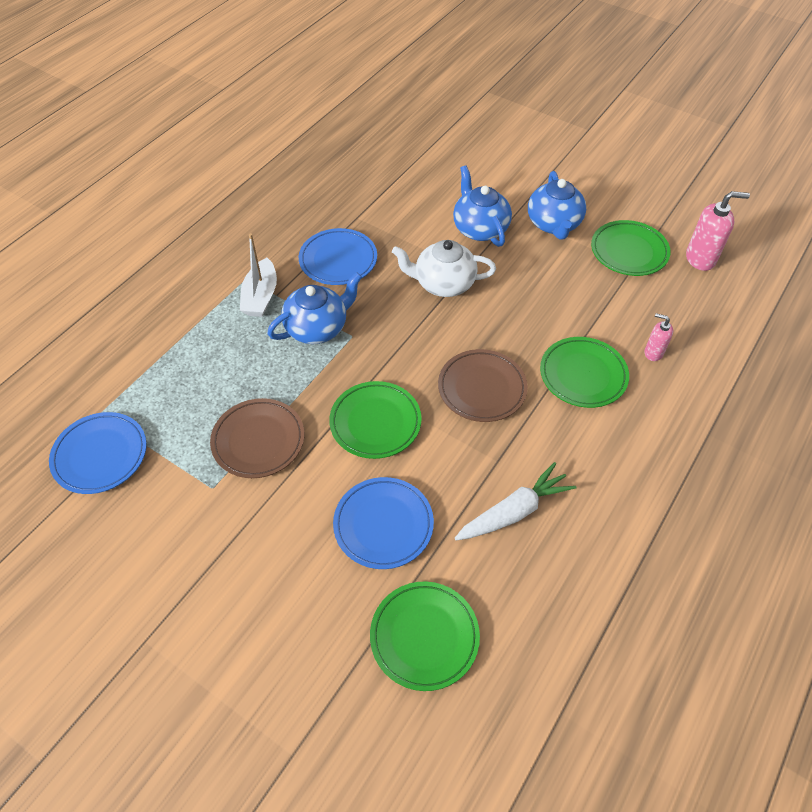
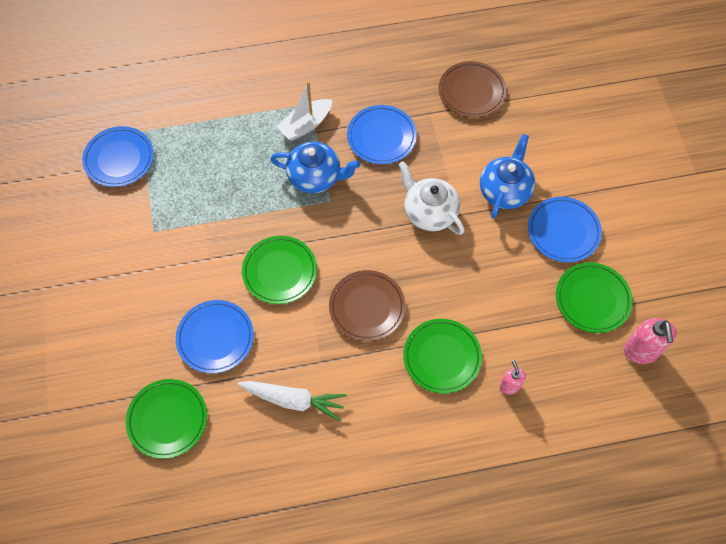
camera: 45 degrees right, 10 degrees up
(258, 441) = (205, 224): brown plate -> brown plate (471, 92)
(554, 224) = (563, 231): blue teapot -> blue plate
(700, 259) = (641, 351): pink soap dispenser -> pink soap dispenser turned 45 degrees clockwise

